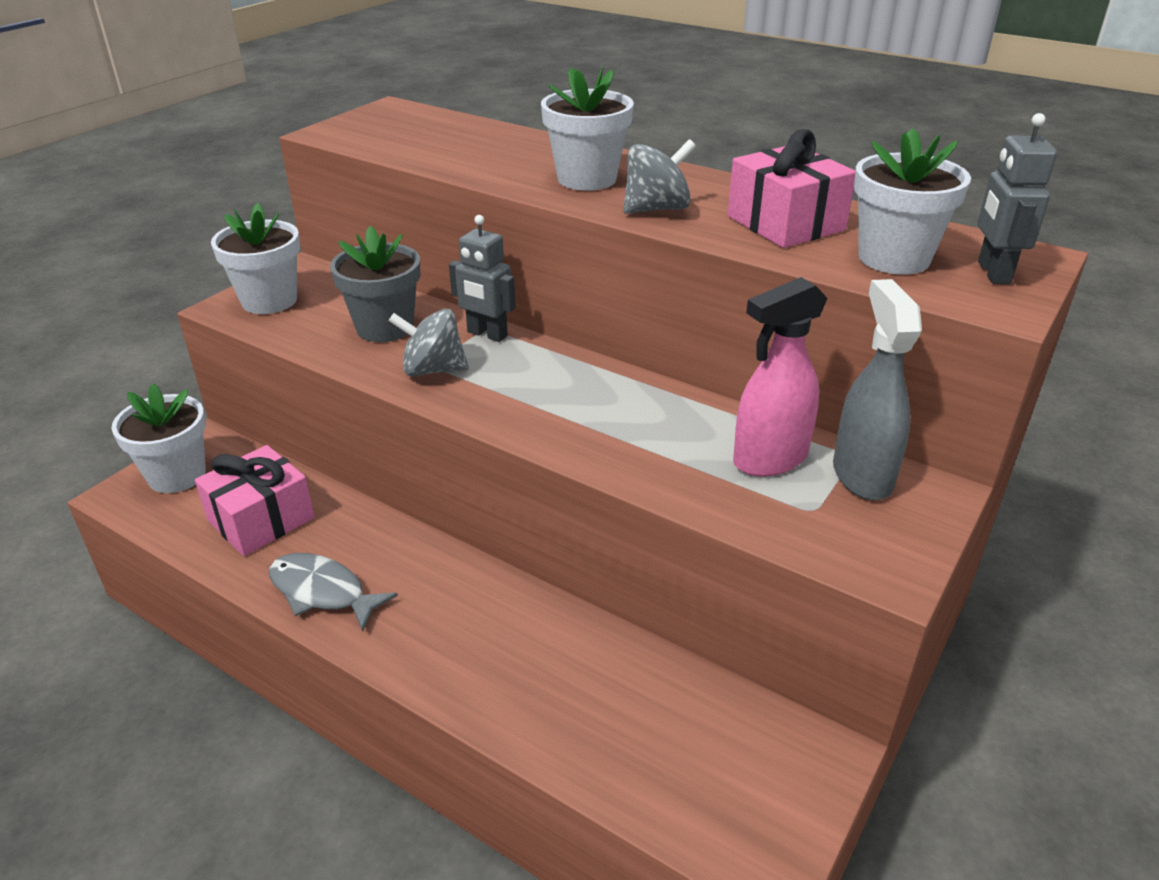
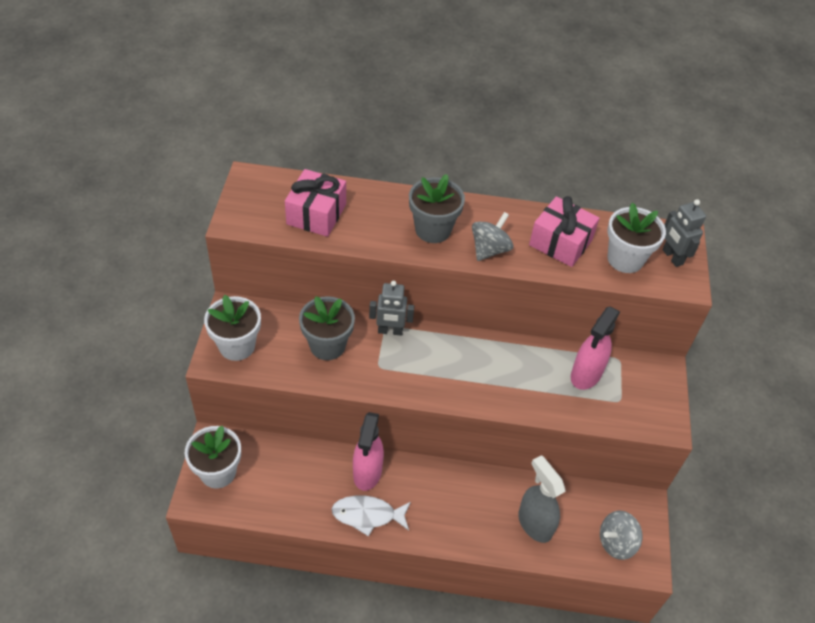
camera: 30 degrees left, 15 degrees up
(261, 519) = (296, 483): pink gift -> pink gift (316, 214)
(323, 592) = (367, 515): grey fish -> white fish
(369, 540) = (367, 473): none -> pink spray bottle
(433, 370) = (381, 371): grey spinning top -> grey spinning top (616, 542)
(587, 179) = (433, 229): white flower pot -> grey flower pot
(861, 475) = (629, 370): grey spray bottle -> grey spray bottle (534, 523)

